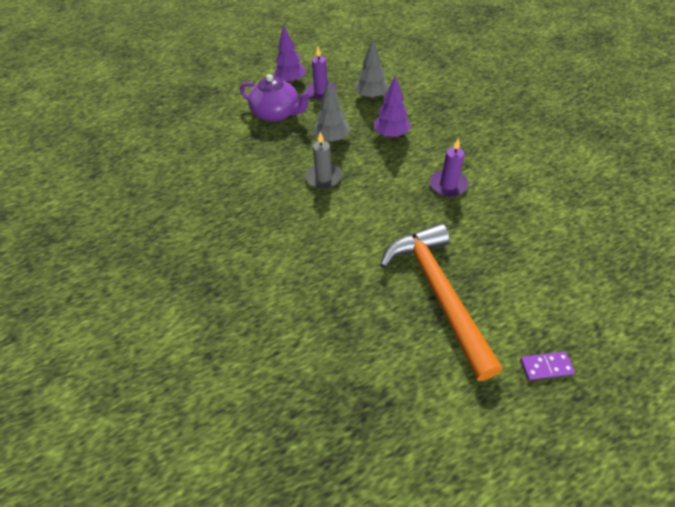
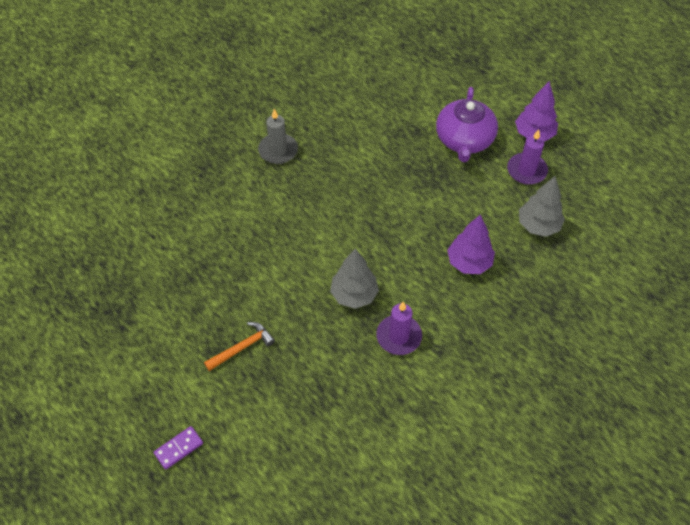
camera: 70 degrees right, 5 degrees up
(324, 178) = (371, 214): grey candle -> grey candle (278, 150)
(332, 139) = (438, 205): grey tree -> grey tree (354, 295)
(438, 293) = (242, 347): orange hammer -> orange hammer, size x0.42
(546, 367) = (178, 448): purple domino -> purple domino turned 75 degrees clockwise

